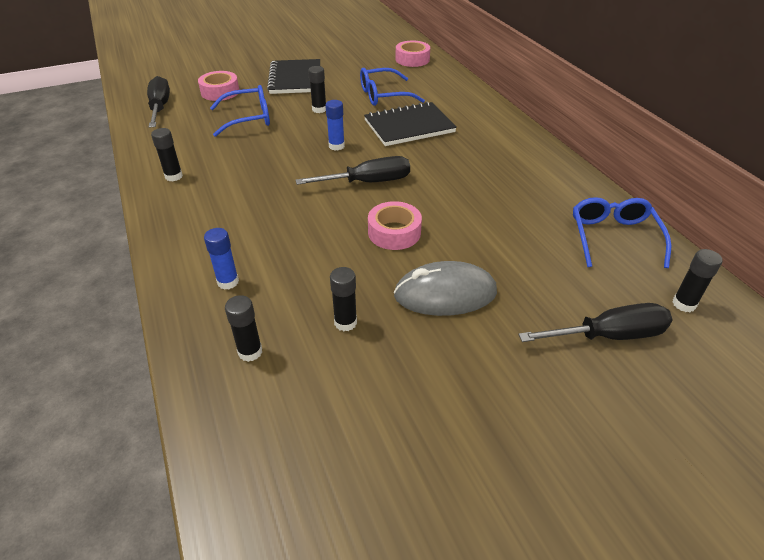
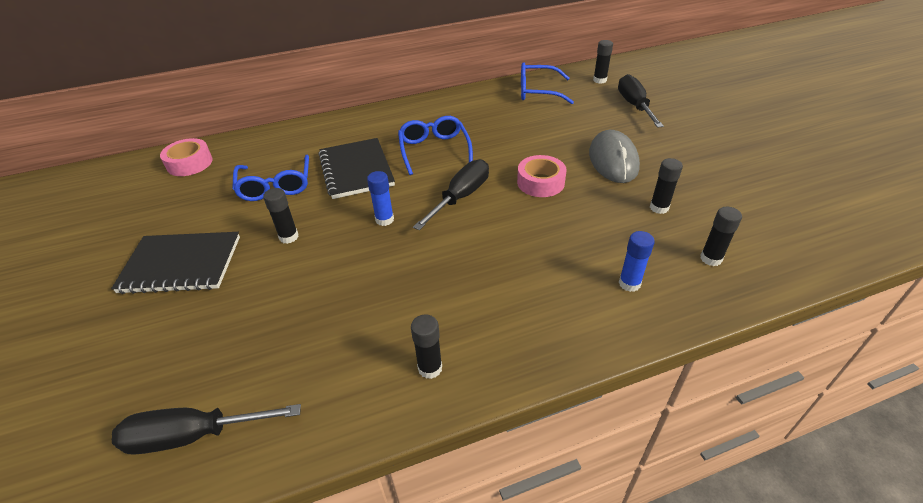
camera: 85 degrees left, 0 degrees up
(220, 92) = (176, 352): pink tape -> none
(249, 118) = (286, 305): blue glasses -> blue glasses (434, 150)
(367, 182) = (460, 197): black screwdriver -> black screwdriver turned 45 degrees clockwise

